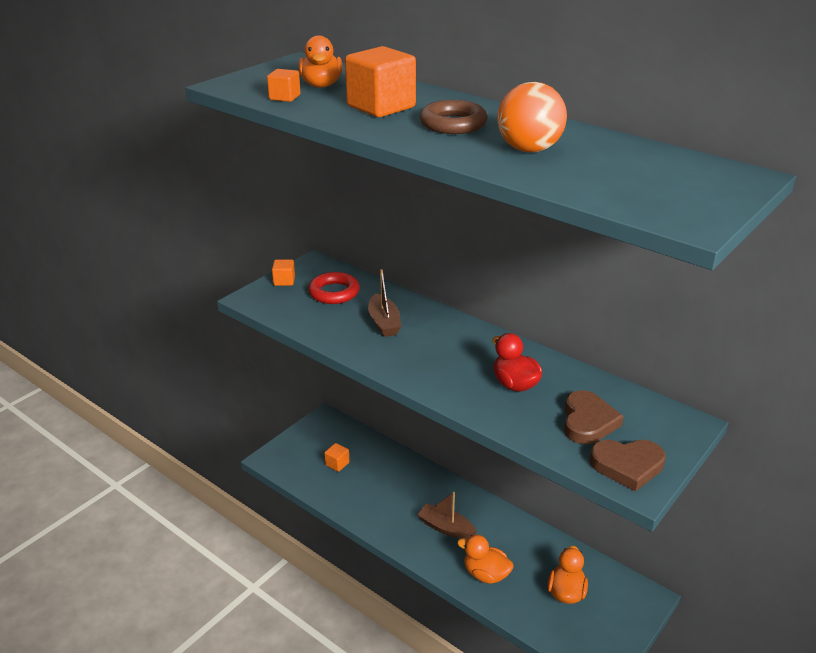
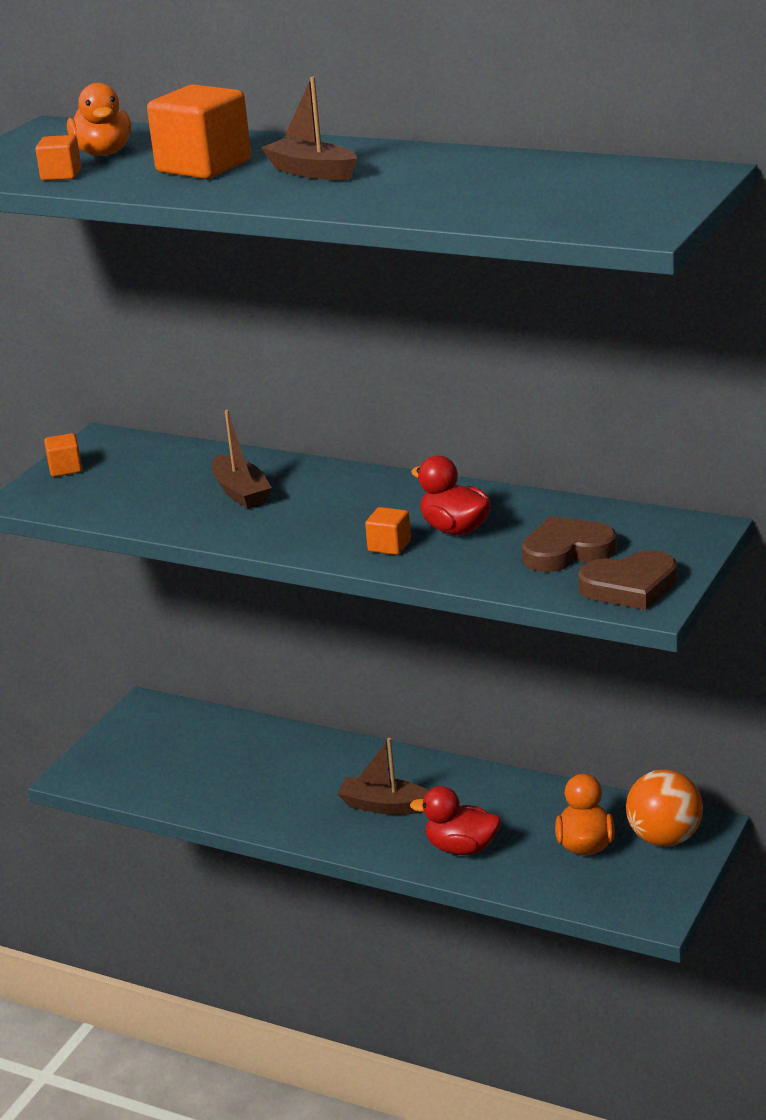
camera: 10 degrees left, 5 degrees down
(334, 292) = (149, 470): red ring -> none
(337, 464) = (187, 761): orange cube -> orange cube (389, 546)
(453, 124) = (312, 172): brown ring -> brown boat
(485, 574) = (461, 848): orange duck -> red duck
(529, 150) = (423, 185): orange ball -> orange ball (664, 838)
(588, 421) = (566, 551): brown heart -> brown heart turned 105 degrees counterclockwise

